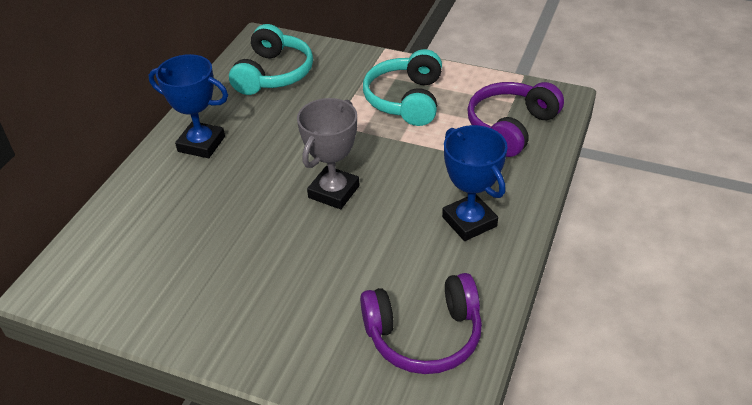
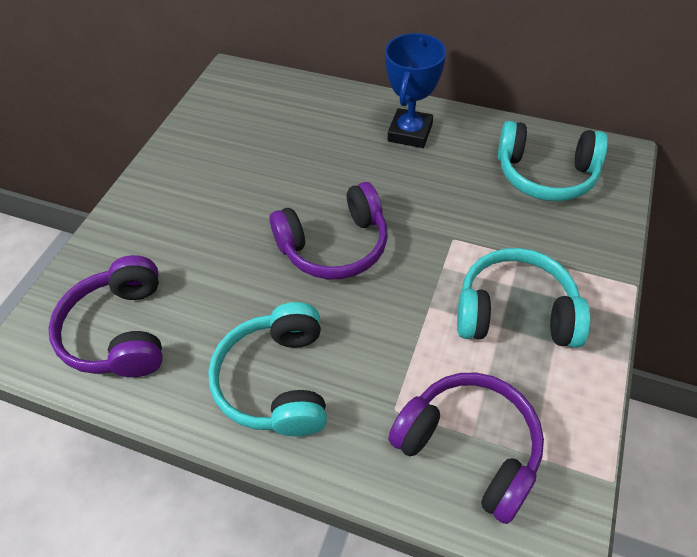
camera: 90 degrees right, 10 degrees up
(334, 192) = (334, 245): grey trophy -> purple headphones
(469, 221) = (277, 381): blue trophy -> turquoise headphones

